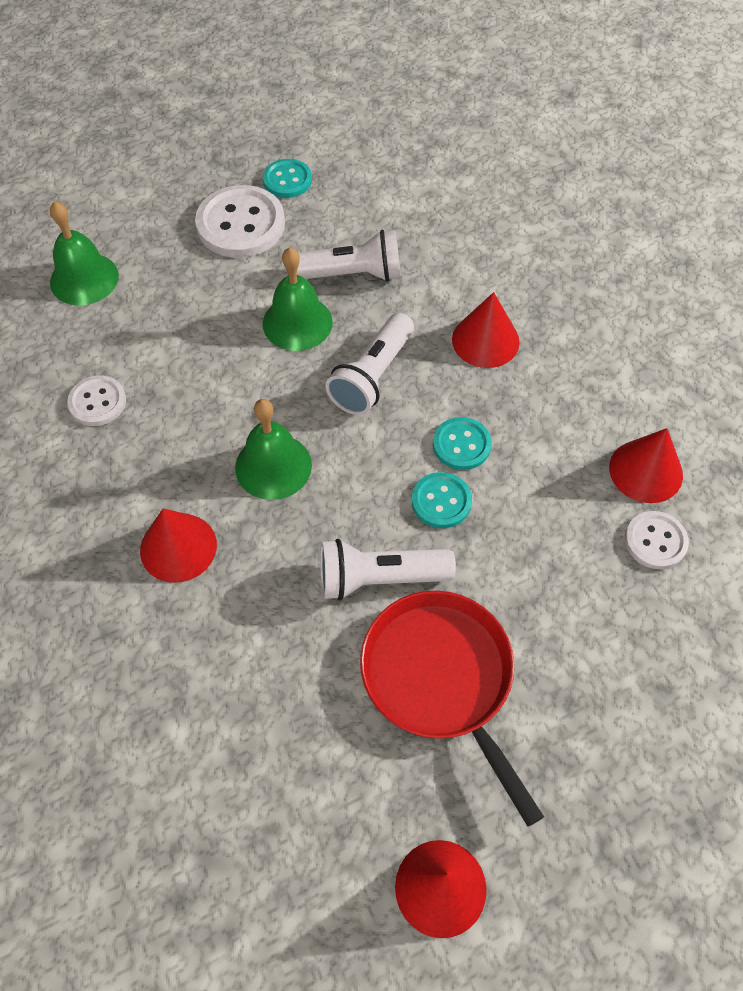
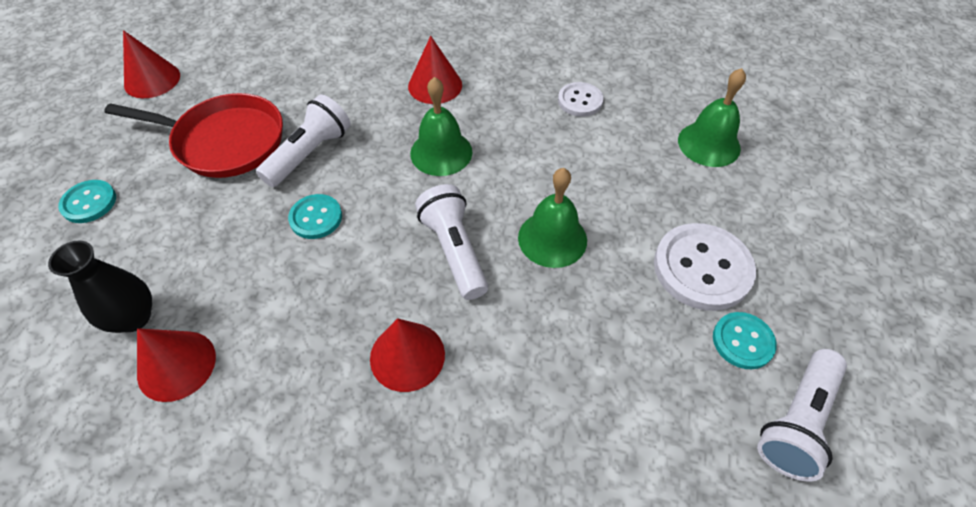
camera: 130 degrees right, 5 degrees down
(351, 274) = (573, 309): white flashlight -> white flashlight (796, 421)
(461, 445) = (339, 261): turquoise button -> turquoise button (89, 203)
(655, 541) = (134, 318): white button -> black vase

